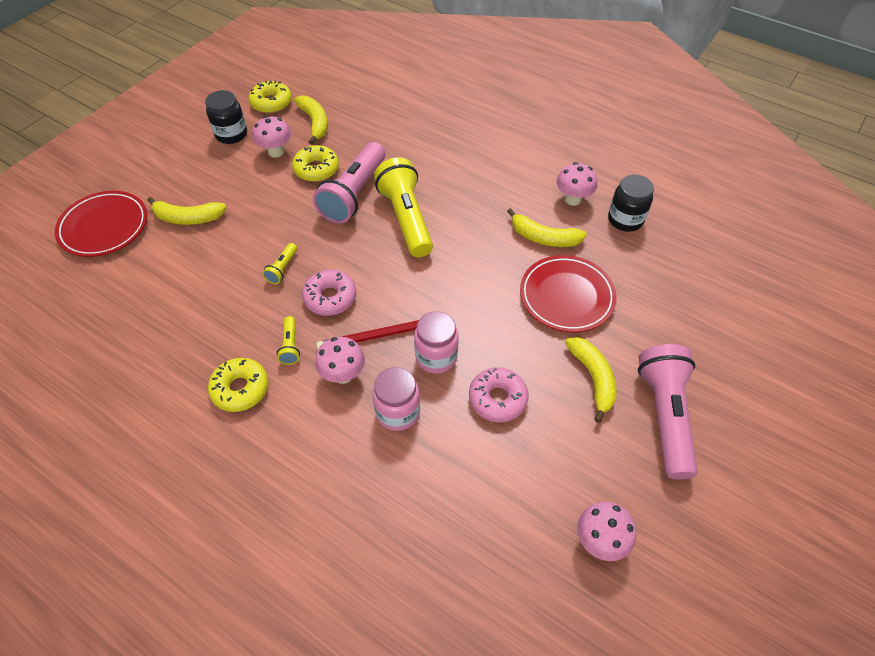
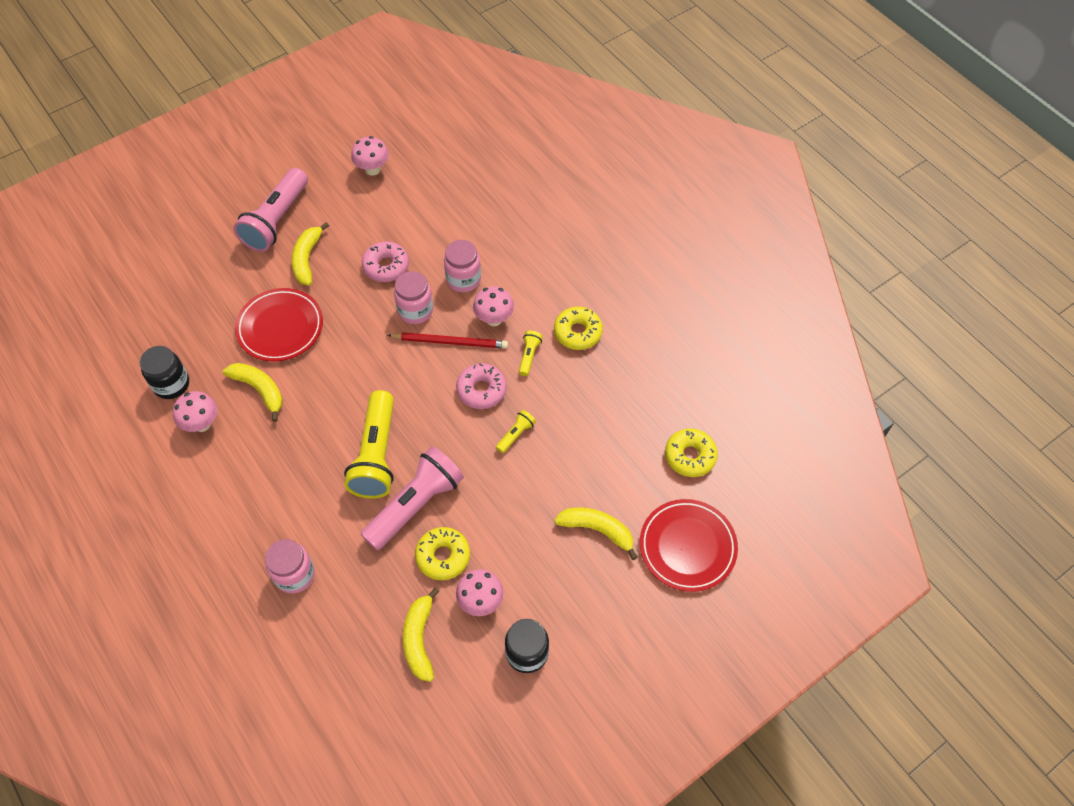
camera: 160 degrees left, 5 degrees up
(271, 103) = (462, 700): yellow donut -> yellow donut (690, 456)
(426, 131) = (295, 575): none -> pink jar

